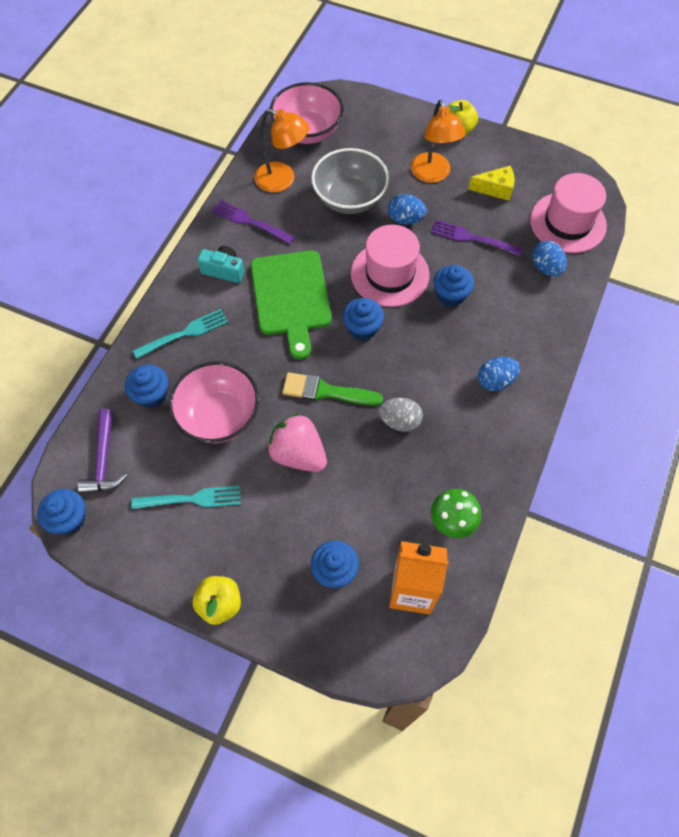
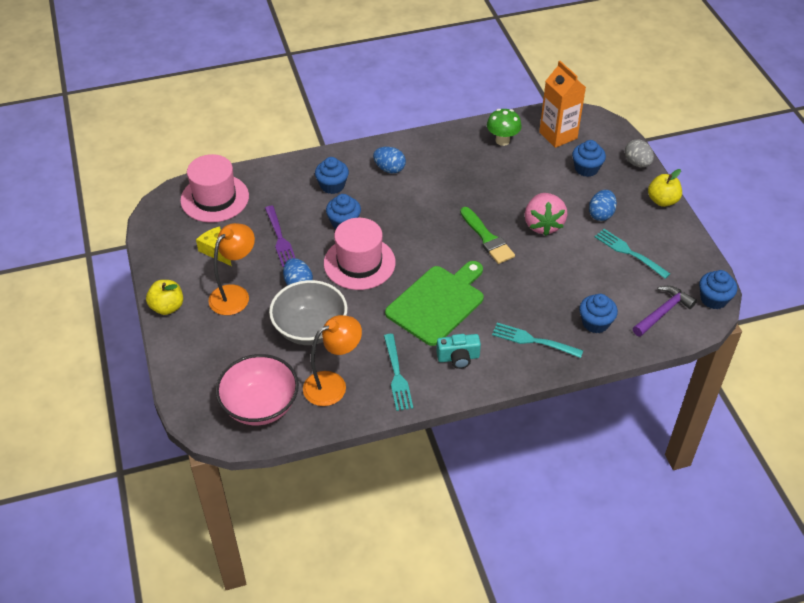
camera: 130 degrees left, 15 degrees down
(219, 416) = (566, 278): pink bowl -> none
(224, 270) = (458, 358): turquoise camera -> turquoise camera turned 75 degrees counterclockwise
(250, 222) = (397, 374): purple fork -> turquoise fork
(282, 180) = (333, 384): orange lamp -> orange lamp turned 75 degrees clockwise
(362, 328) = (420, 250): blue cupcake -> blue cupcake (332, 186)
(399, 421) = (467, 194): grey egg -> grey egg (637, 163)
(546, 268) = (270, 189): blue egg -> blue egg (601, 214)

